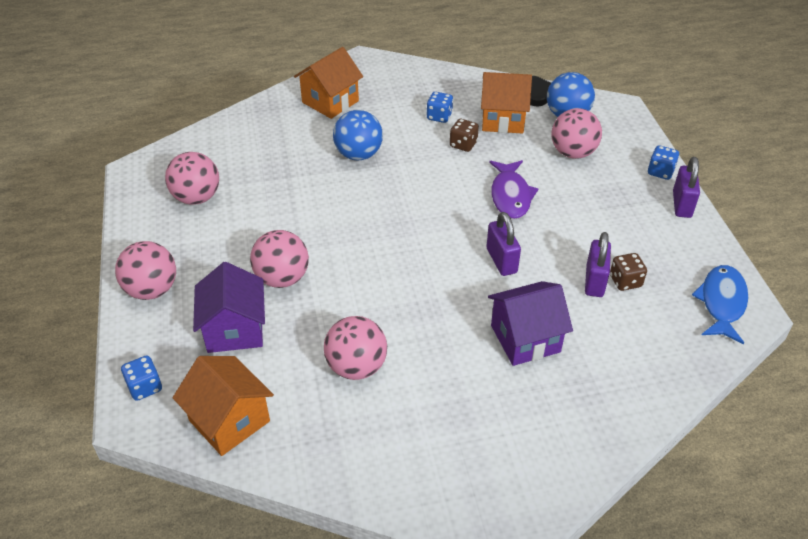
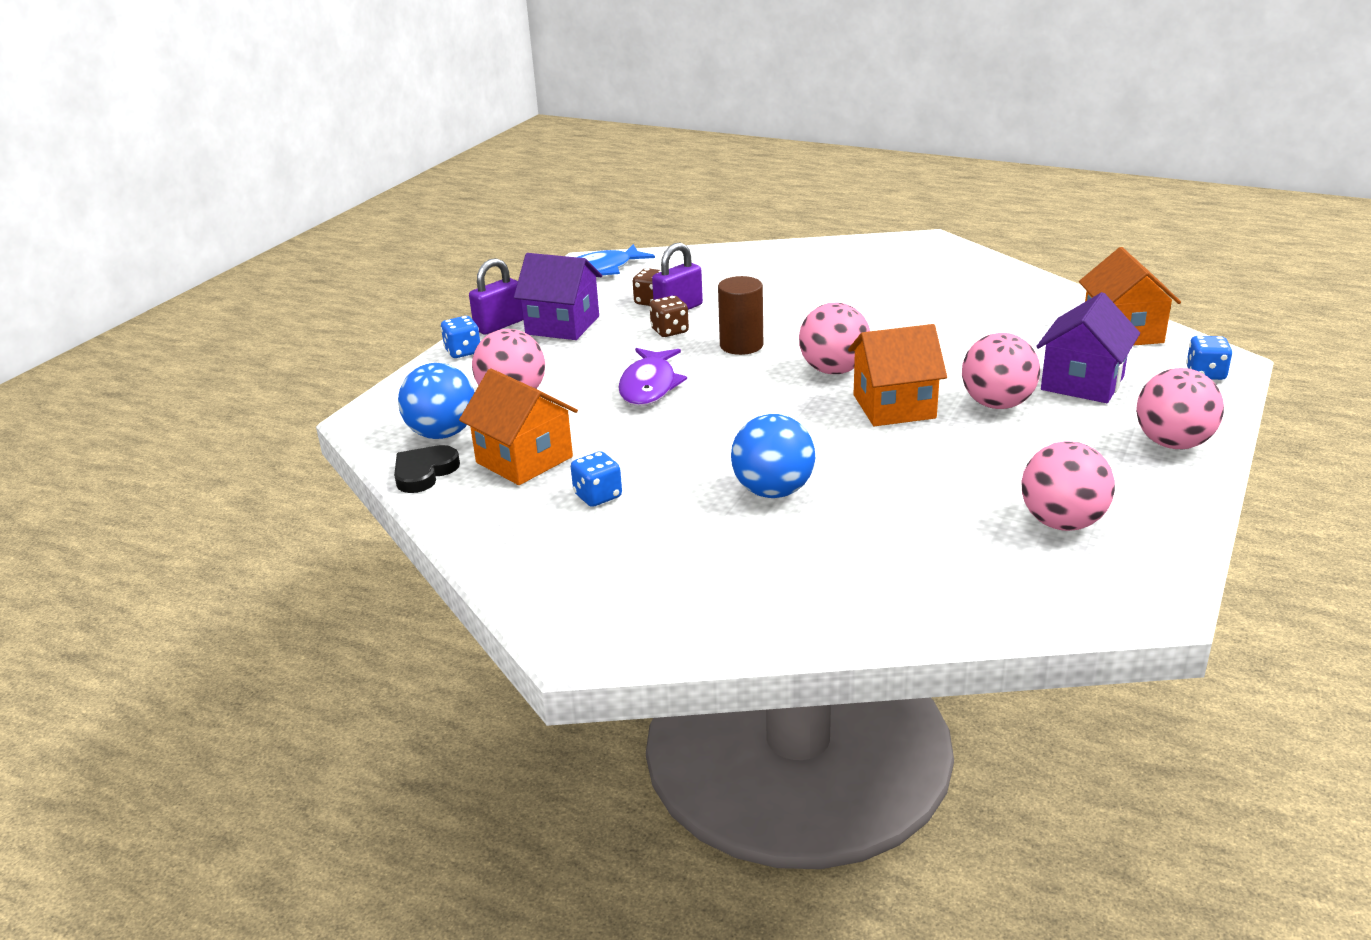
camera: 140 degrees left, 15 degrees down
(330, 102) = (728, 586): orange house -> orange house (894, 406)
(356, 367) = (971, 327): pink ball -> pink ball (834, 370)
(463, 144) = (620, 451): brown dice -> brown dice (670, 331)
(501, 260) = (741, 345): purple padlock -> brown cylinder
(510, 196) = (649, 386): purple fish -> purple fish turned 150 degrees clockwise
(525, 338) = (795, 300): purple house -> purple house (562, 325)

